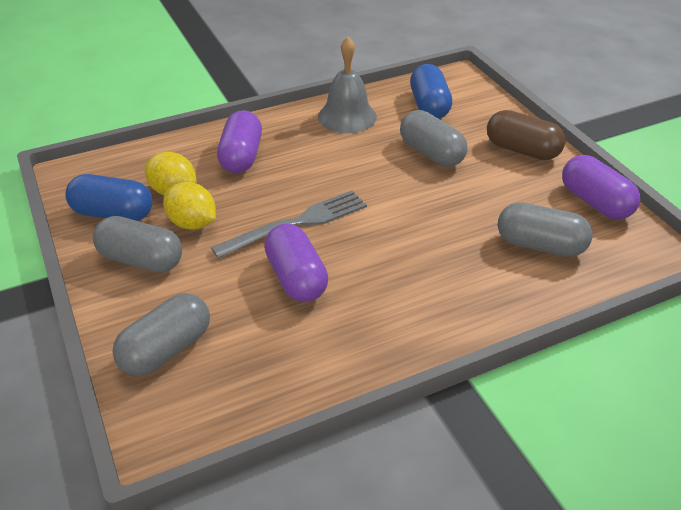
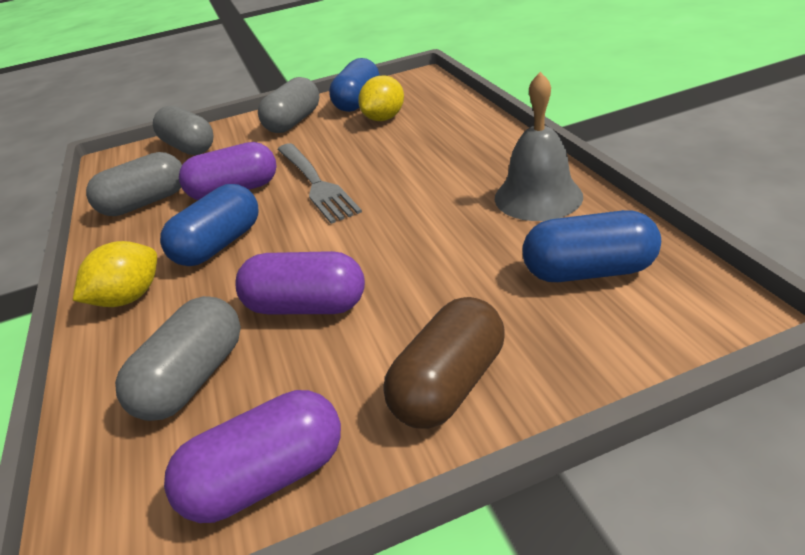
camera: 100 degrees right, 5 degrees down
(192, 223) = (334, 134): yellow lemon -> yellow lemon (129, 298)
(241, 156) = (440, 140): purple capsule -> purple capsule (306, 306)
(391, 268) = (219, 245): none -> blue capsule
(431, 153) = (442, 273): grey capsule -> grey capsule (146, 203)

